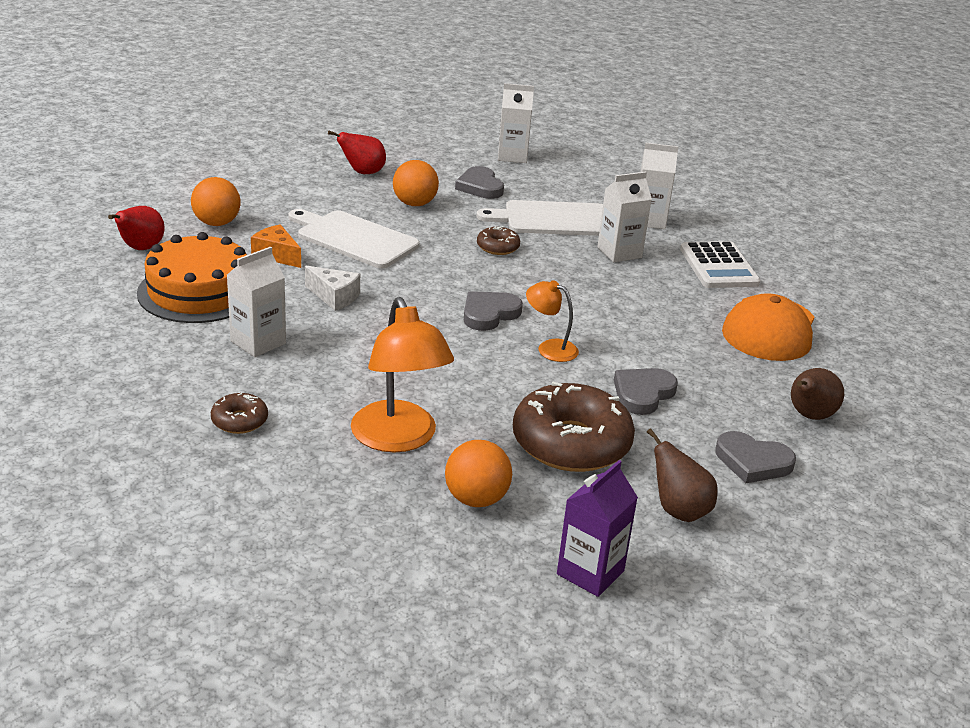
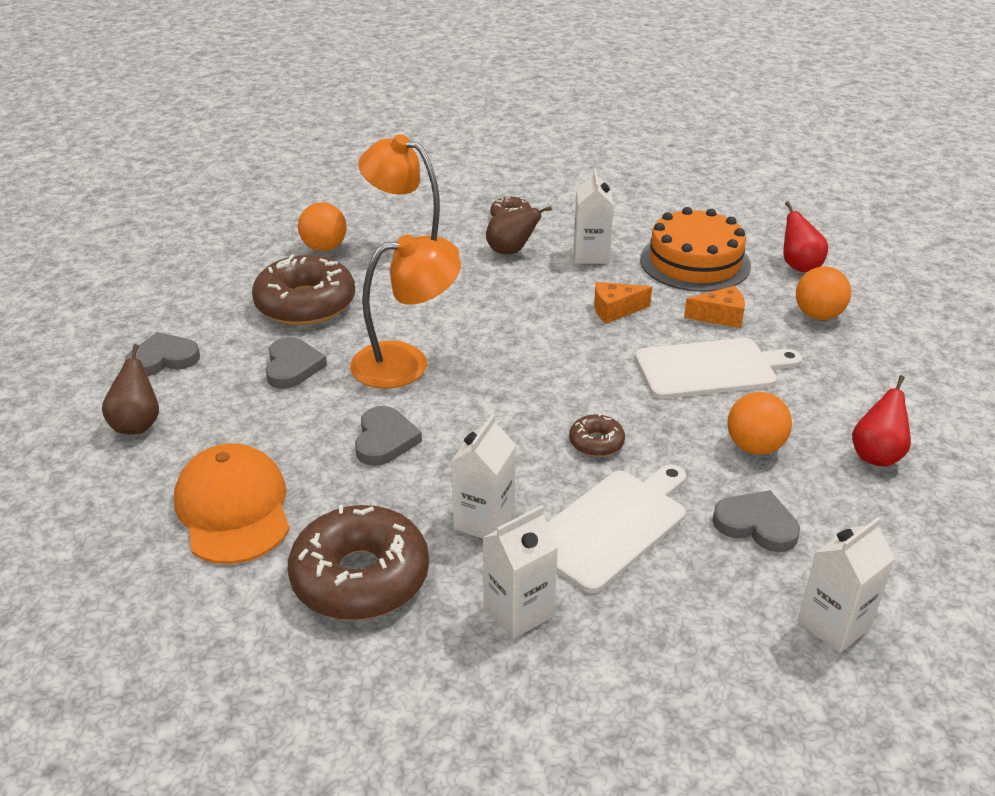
camera: 140 degrees right, 5 degrees up
(334, 297) = (615, 310): white cheese -> orange cheese
(489, 314) = (492, 365): grey heart -> grey heart (385, 440)
(550, 348) = (406, 363): orange lamp -> orange lamp, size x1.87
(590, 572) = (220, 248): purple carton -> none
(678, 511) = (194, 301): brown pear -> brown pear (511, 251)
(718, 266) = (360, 577): white calculator -> brown donut

